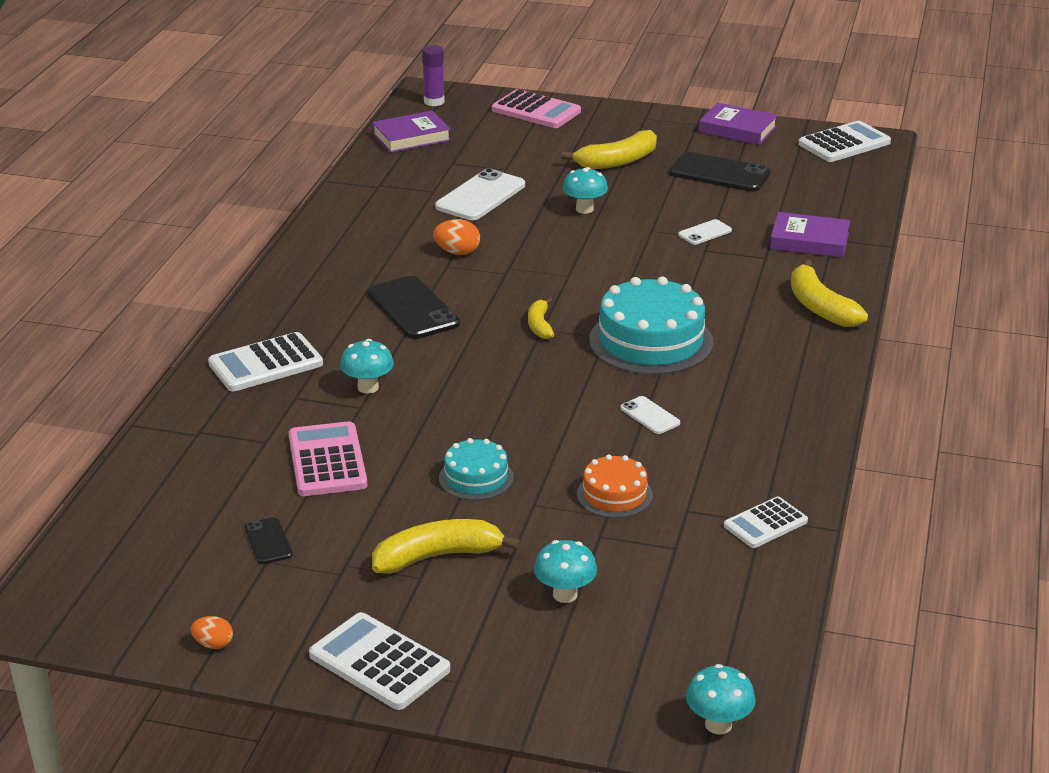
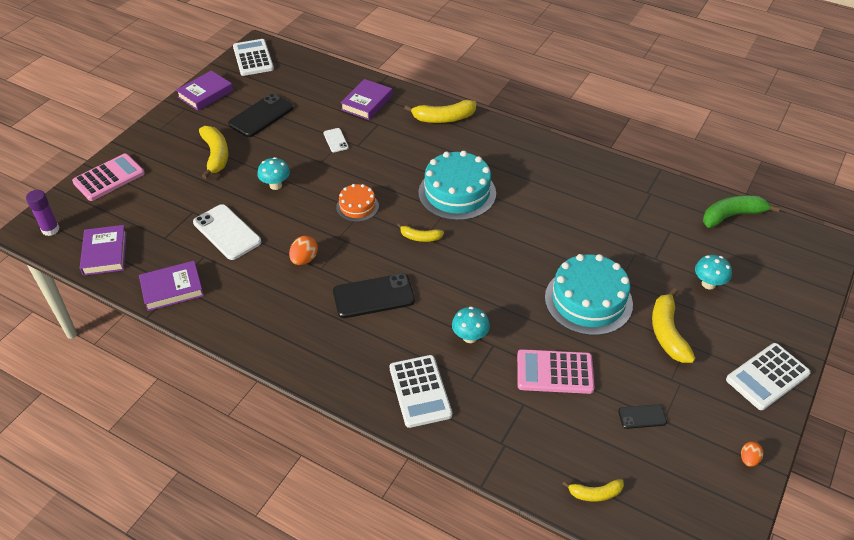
camera: 75 degrees left, 15 degrees up
(134, 510) = (595, 493): none -> yellow banana
(373, 184) = (172, 289): none -> purple book
(476, 477) = (588, 300): turquoise cake -> turquoise cake, size x1.86
(614, 495) = (616, 244): orange cake -> orange cake (357, 206)
(649, 416) = (539, 212): white phone -> none
(718, 724) = (815, 249): turquoise mushroom -> none
(756, 617) = (732, 216): none -> green banana
(765, 524) = (652, 192): white calculator -> none

